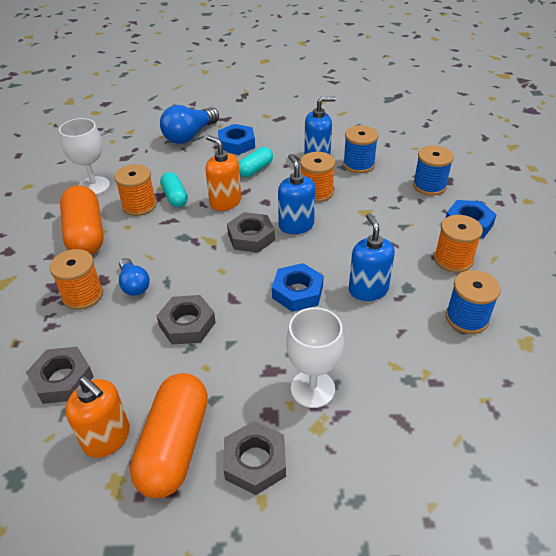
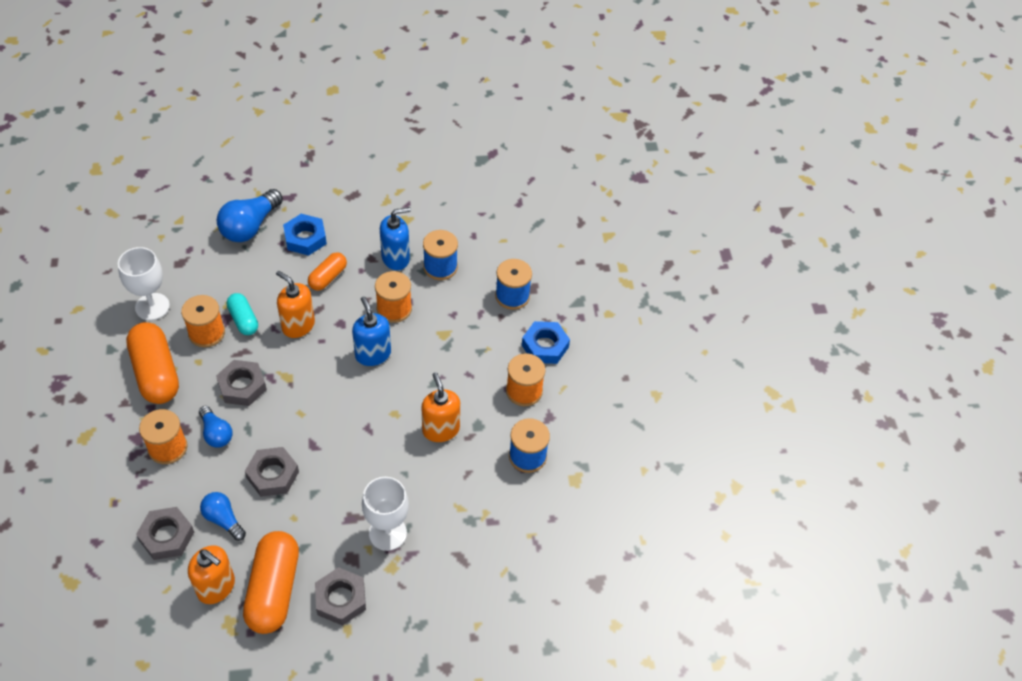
camera: 10 degrees left, 10 degrees up
(128, 365) = (223, 519): none -> blue light bulb
(251, 237) = (327, 371): grey nut -> grey nut (242, 386)
(255, 169) = (328, 277): turquoise capsule -> orange capsule
(297, 292) = (374, 435): blue nut -> none
(368, 290) = (441, 429): blue soap dispenser -> orange soap dispenser

